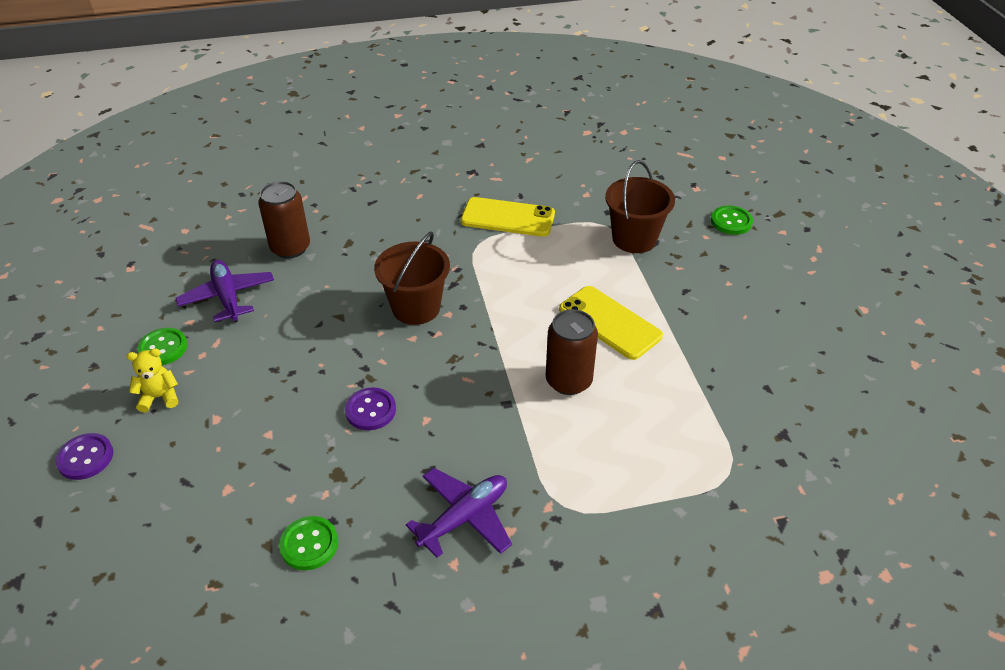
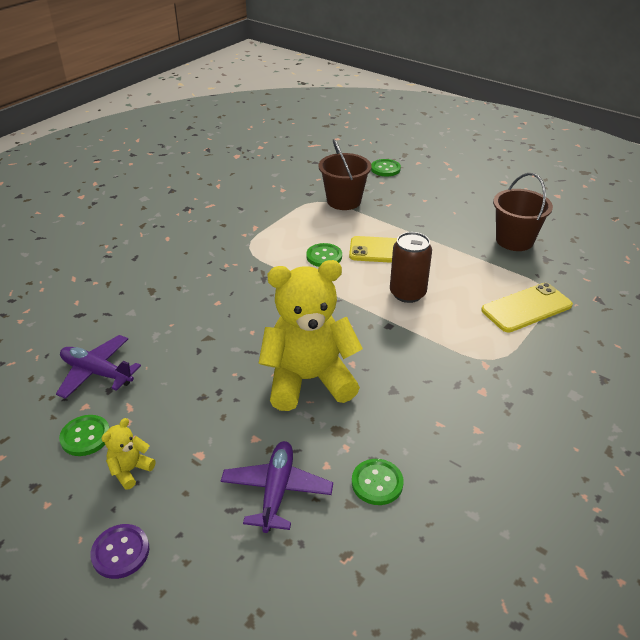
camera: 40 degrees left, 5 degrees down
(290, 248) = (107, 315): brown can -> none
(370, 410) = (308, 380): purple button -> yellow teddy bear
(416, 308) = (257, 304): brown bucket -> brown bucket (514, 240)
(464, 517) = (449, 401): purple plane -> purple plane (277, 491)
(508, 218) = (249, 224): yellow phone -> yellow phone (526, 308)
(536, 292) = (324, 256): none -> green button

